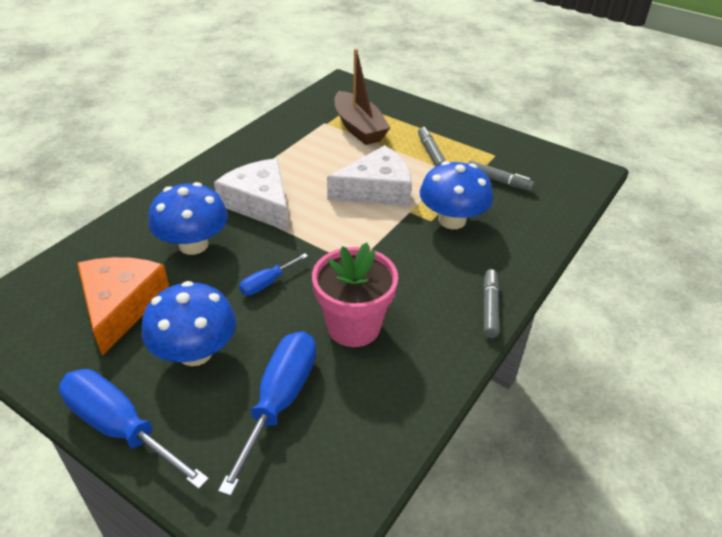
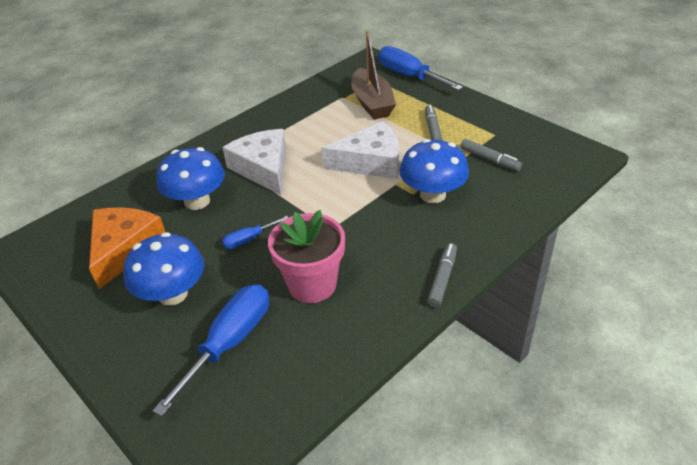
camera: 15 degrees right, 0 degrees up
(120, 428) = (97, 350): blue screwdriver -> blue screwdriver (409, 76)

